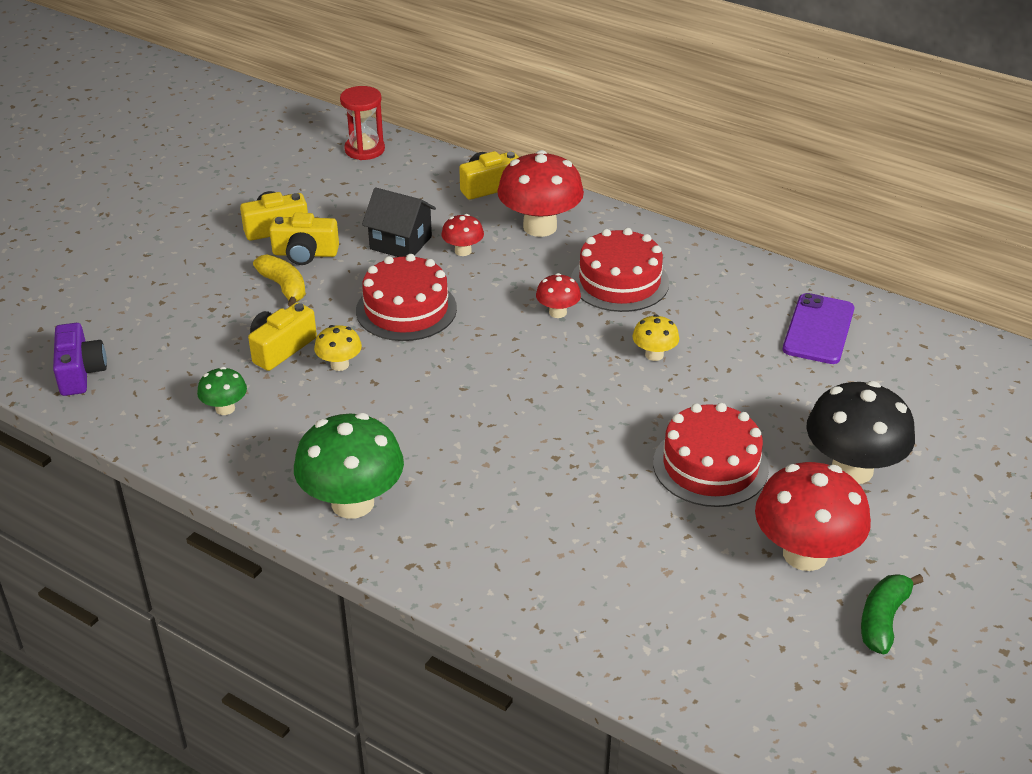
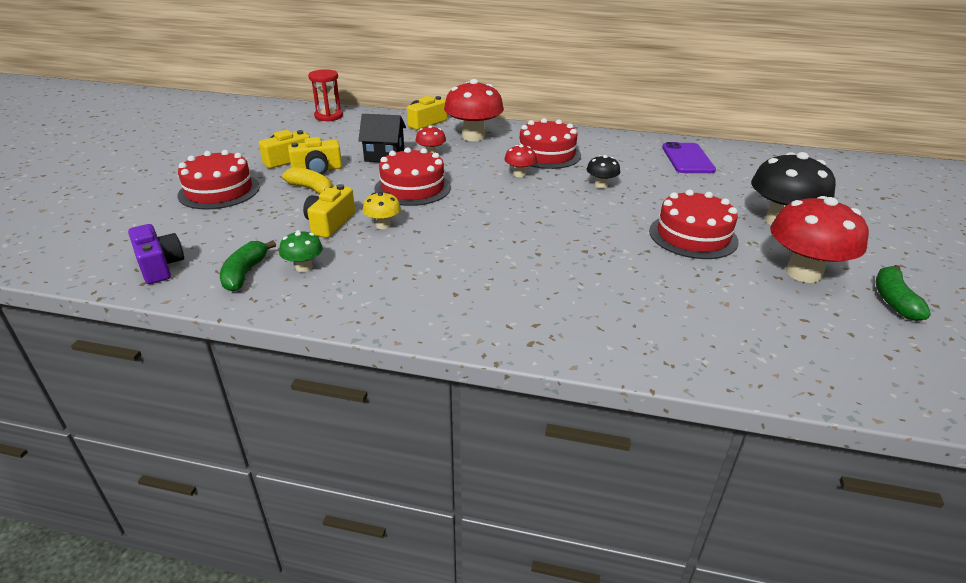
camera: 20 degrees left, 5 degrees down
(161, 403) = (245, 273): none -> green banana
(177, 268) = (219, 191): none -> red cake
(352, 503) = (452, 309): green mushroom -> none
(654, 355) = (601, 185): yellow mushroom -> black mushroom

